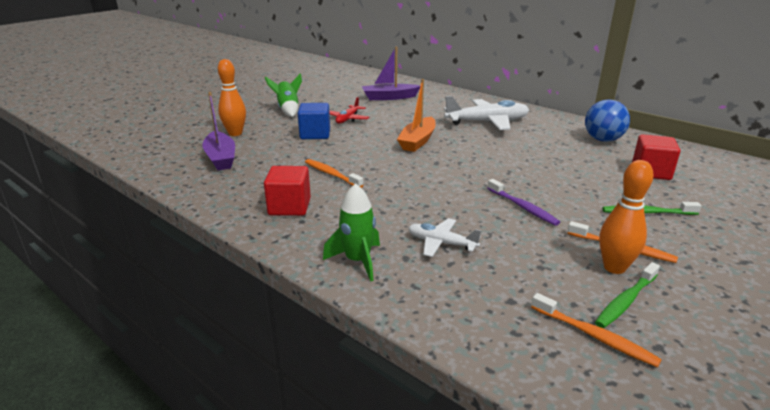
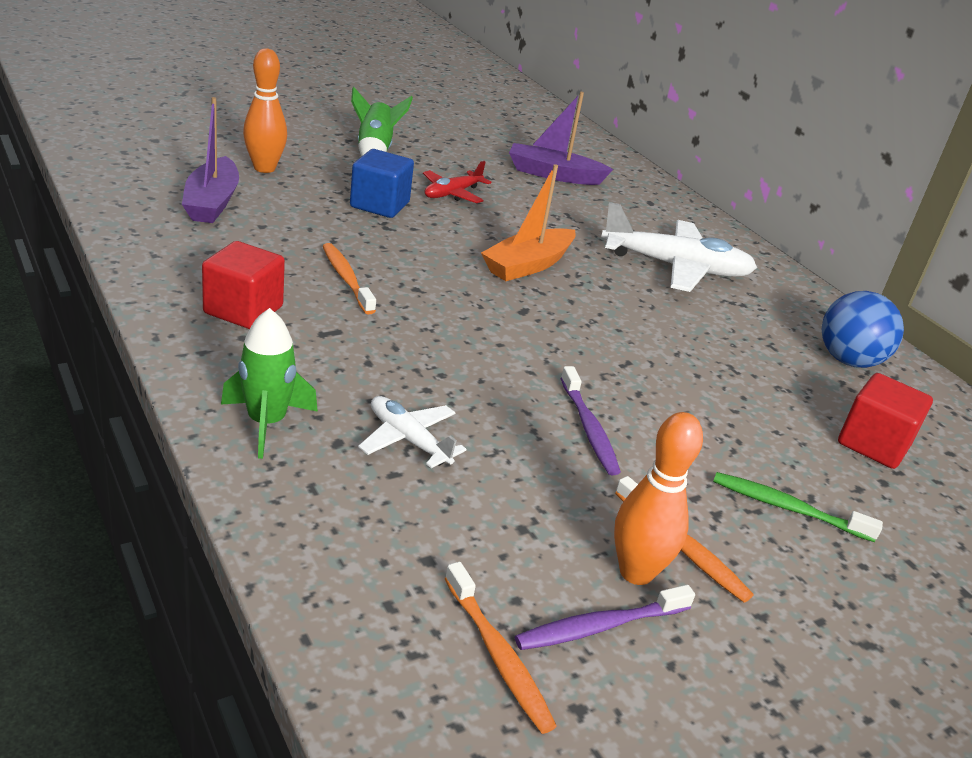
camera: 15 degrees right, 5 degrees up
(626, 301) = (600, 626): green toothbrush -> purple toothbrush

